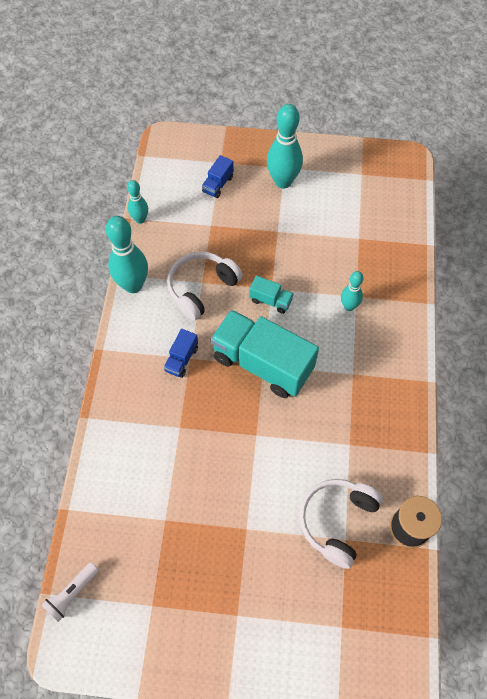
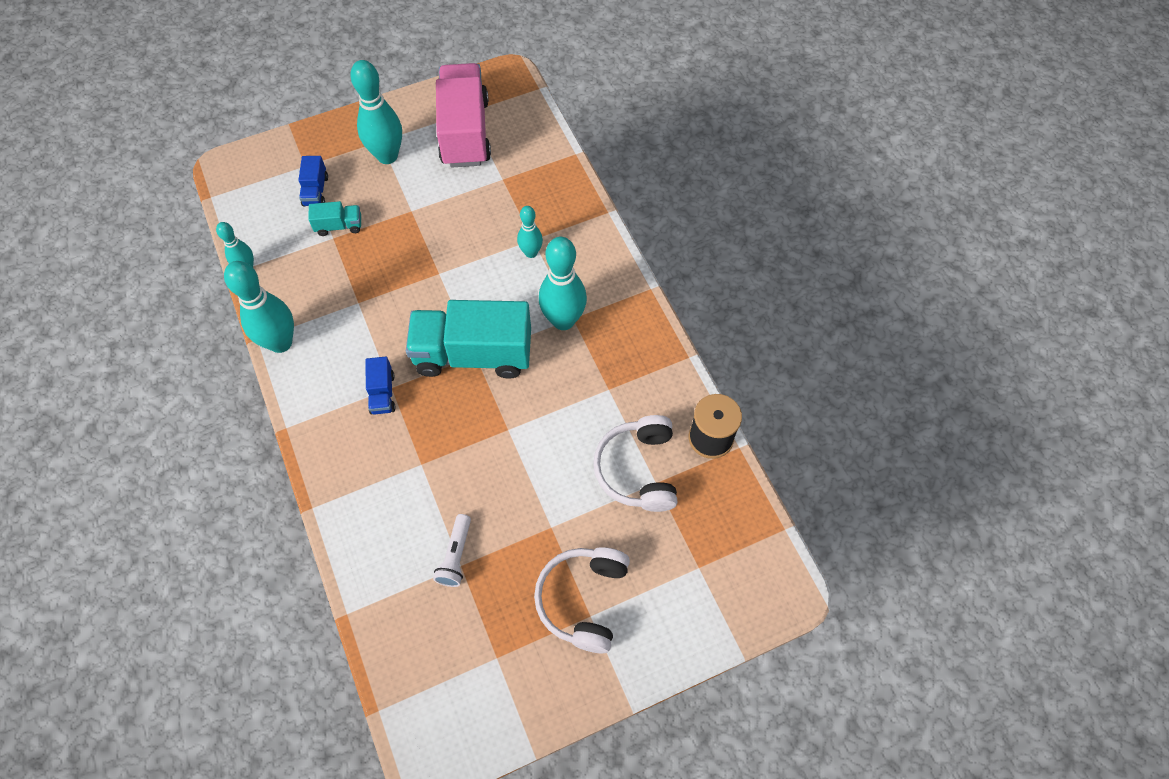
camera: 30 degrees left, 0 degrees up
(72, 593) = (403, 695): white flashlight -> white flashlight (456, 555)
(201, 288) = (361, 309): white headphones -> white headphones (583, 599)
(270, 300) = (445, 286): turquoise truck -> turquoise truck (339, 226)
(344, 372) = (563, 320): none -> turquoise bowling pin
(350, 189) = (465, 132): none -> pink truck

